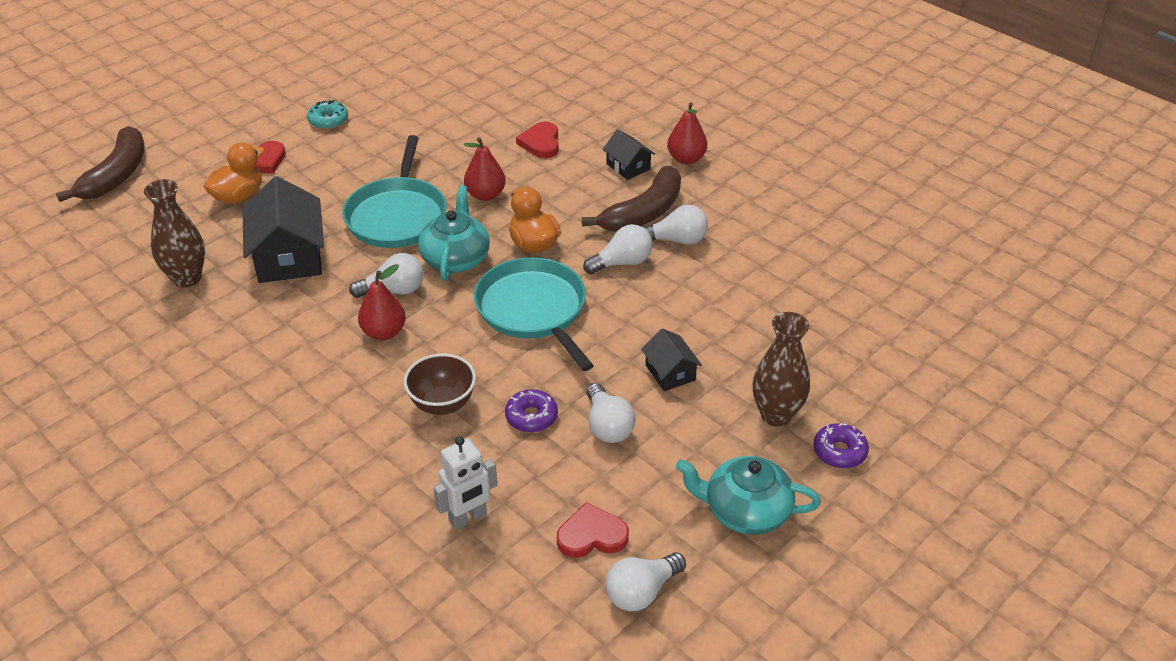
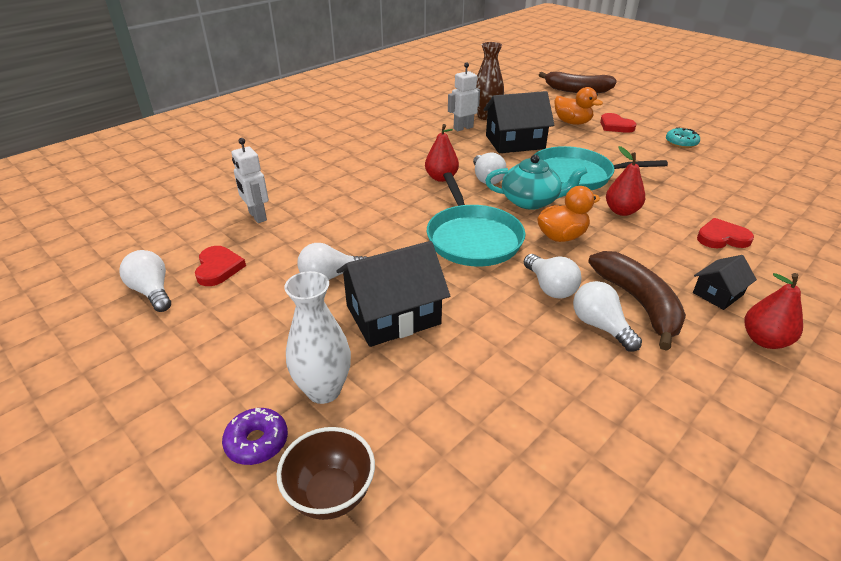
camera: 90 degrees right, 5 degrees down
(223, 305) = (463, 128): none -> white robot
(442, 404) = (367, 202): brown bowl -> brown bowl (331, 494)
(531, 417) = (348, 239): purple donut -> none
(533, 310) = (472, 238): turquoise pan -> turquoise pan turned 105 degrees clockwise
(643, 213) = (638, 303): brown banana -> brown banana turned 150 degrees counterclockwise
(670, 372) = (393, 315): black house -> black house, size x1.90
(676, 240) = (600, 326): white light bulb -> white light bulb turned 150 degrees clockwise
(745, 511) = (206, 356): turquoise teapot -> none
(776, 415) = (324, 390): brown vase -> white vase

